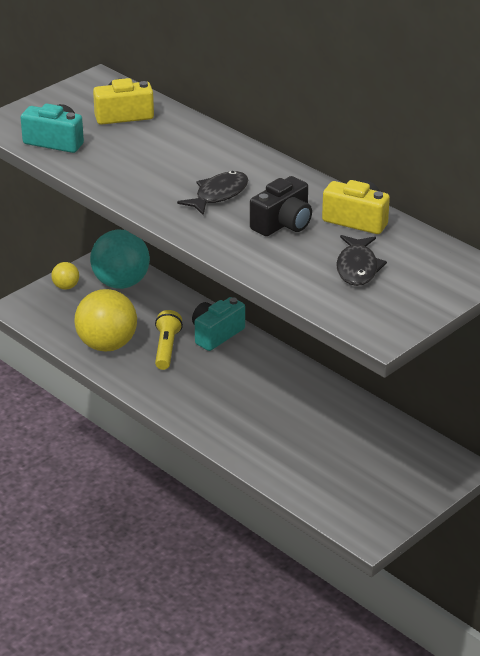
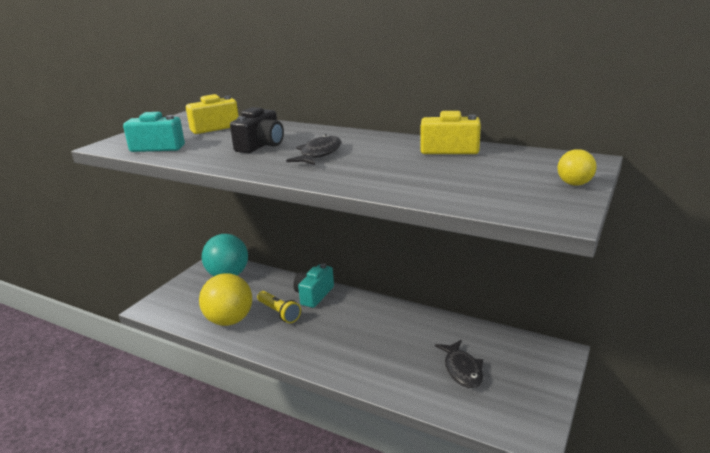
camera: 15 degrees left, 10 degrees down
(66, 287) = (186, 286): yellow ball -> yellow ball (574, 184)
(166, 348) = (279, 313): yellow flashlight -> yellow flashlight turned 150 degrees clockwise
(283, 223) = (389, 161): black camera -> black camera (261, 146)
(357, 268) = (482, 175): black fish -> black fish (462, 369)

